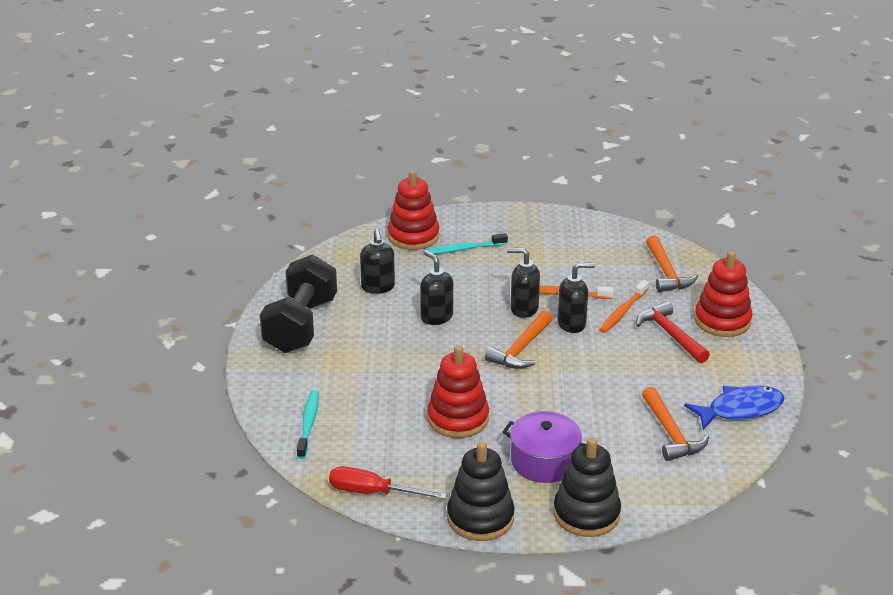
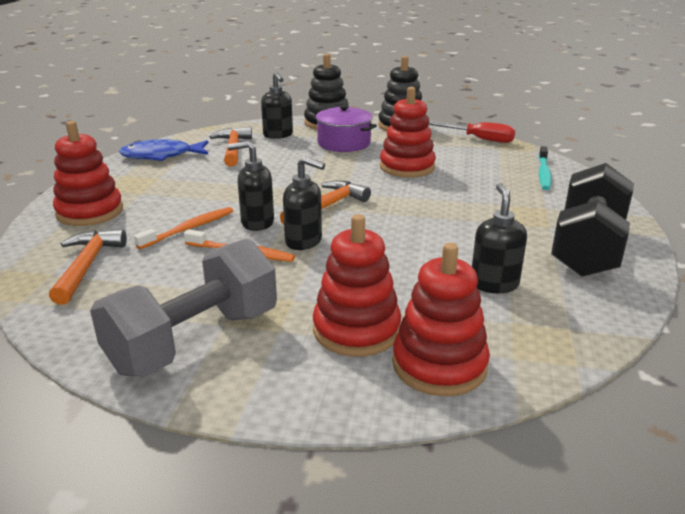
camera: 170 degrees left, 5 degrees down
(436, 317) = (415, 242): black soap dispenser -> black soap dispenser (278, 135)
(463, 249) = (356, 330): turquoise toothbrush -> red stacking toy
(553, 235) = (194, 340): none -> grey dumbbell
(670, 334) = (160, 205): red hammer -> none

